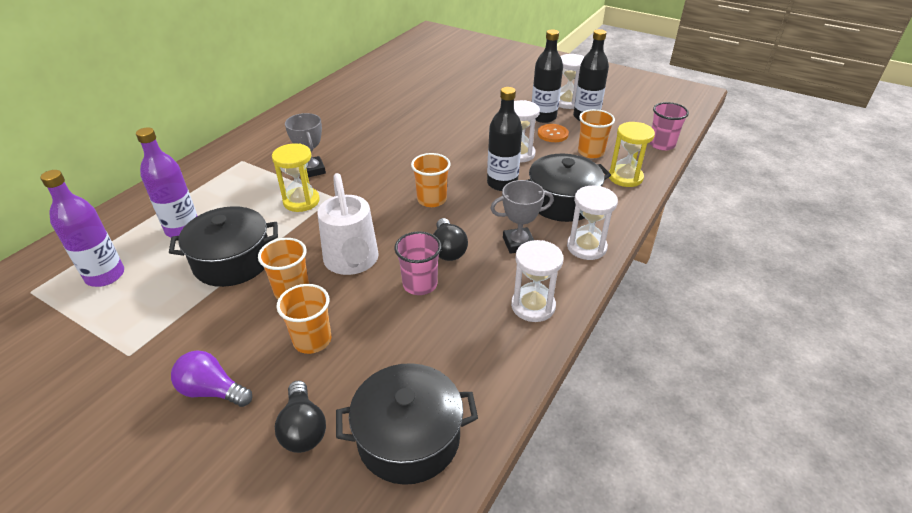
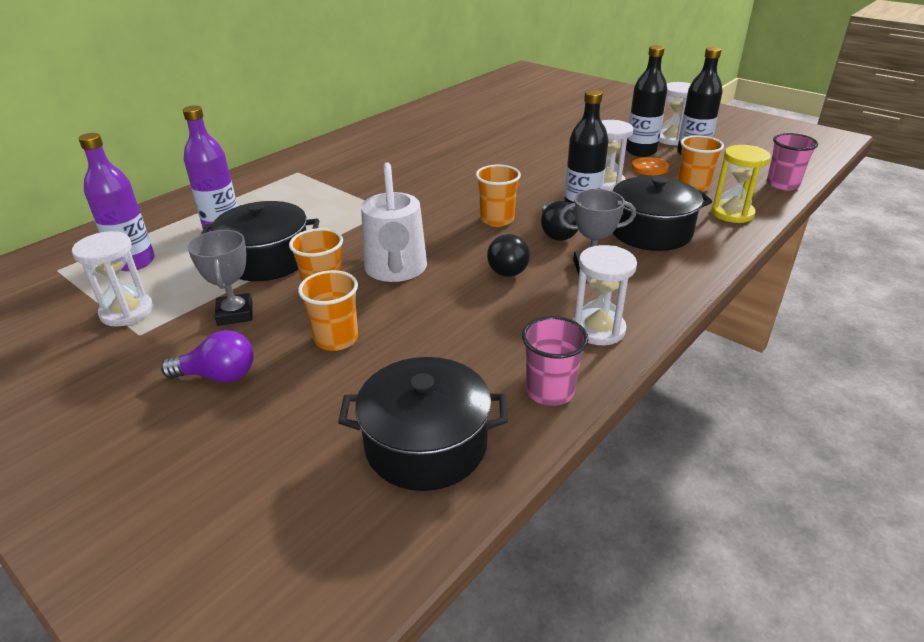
camera: 10 degrees right, 5 degrees down
(212, 391) = (218, 375): purple light bulb -> purple light bulb turned 150 degrees clockwise
(301, 201) = (352, 211): yellow hourglass -> none
(303, 428) = (308, 422): black light bulb -> black light bulb (556, 233)
(312, 170) = (370, 185): grey trophy -> grey trophy (235, 313)
(420, 284) = (468, 297): pink cup -> pink cup (550, 391)
(586, 247) = (673, 277): white hourglass -> white hourglass (127, 312)

